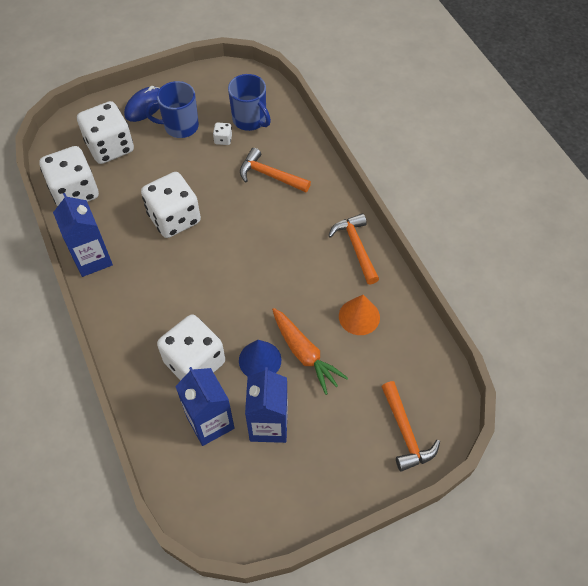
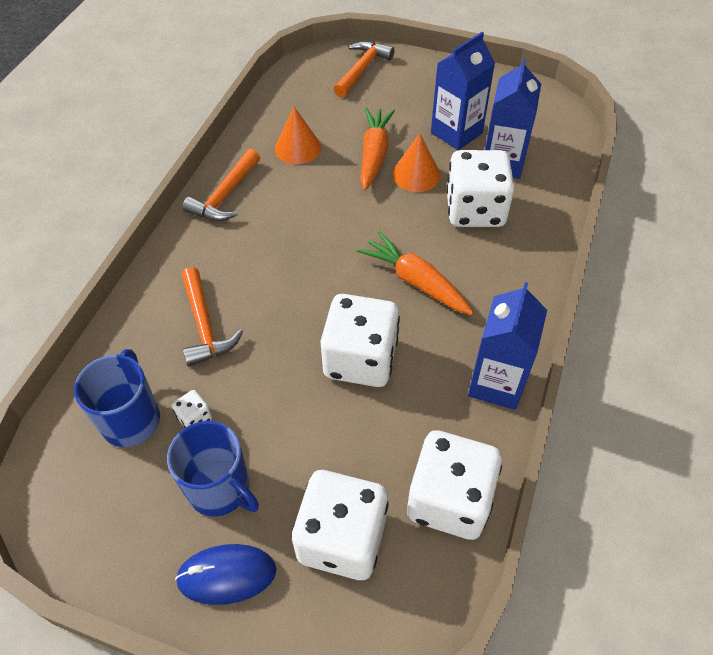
camera: 135 degrees left, 5 degrees down
(186, 282) = (415, 281): none -> orange carrot
(260, 360) = (416, 174): blue cone -> orange cone

